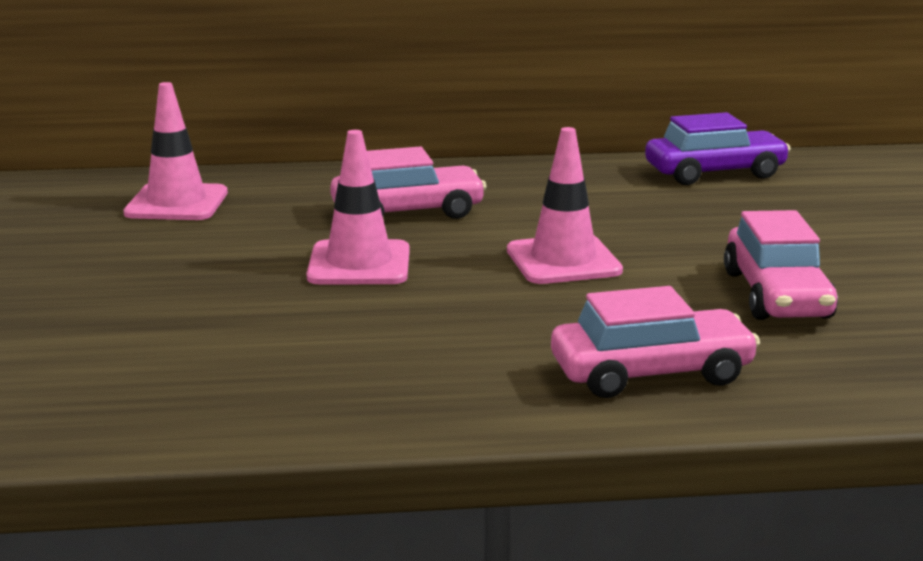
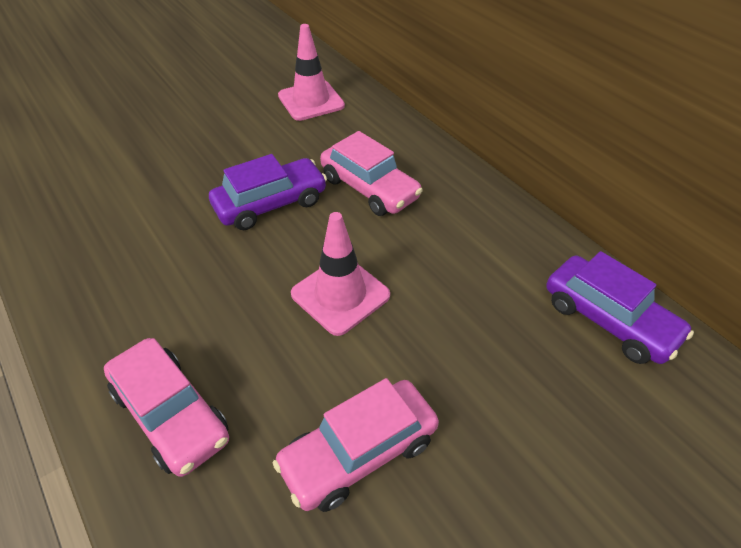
camera: 60 degrees right, 25 degrees up
(359, 264) = (270, 204): pink traffic cone -> purple car

